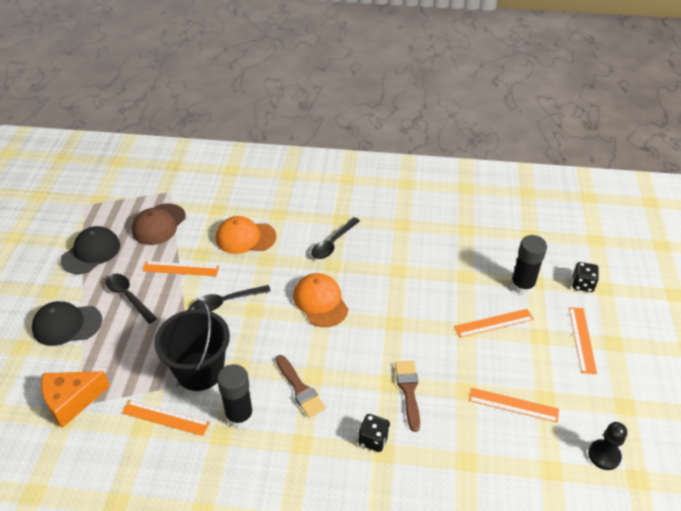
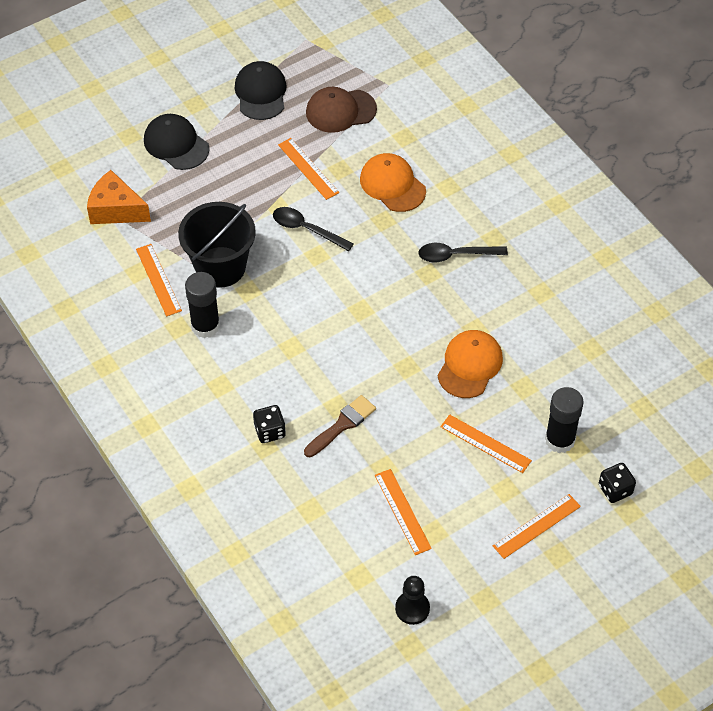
camera: 50 degrees right, 10 degrees up
(91, 252) = (261, 93): black cap -> black cap turned 90 degrees counterclockwise
(128, 297) = (242, 159): black spoon -> none
(299, 388) = (269, 347): brown brush -> none
(320, 302) = (375, 296): orange cap -> orange cap (470, 365)

